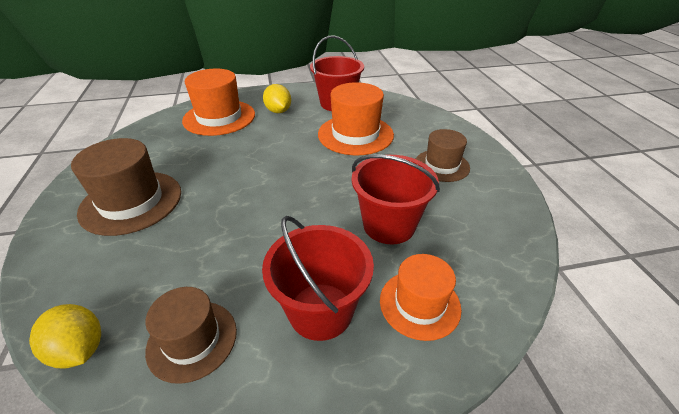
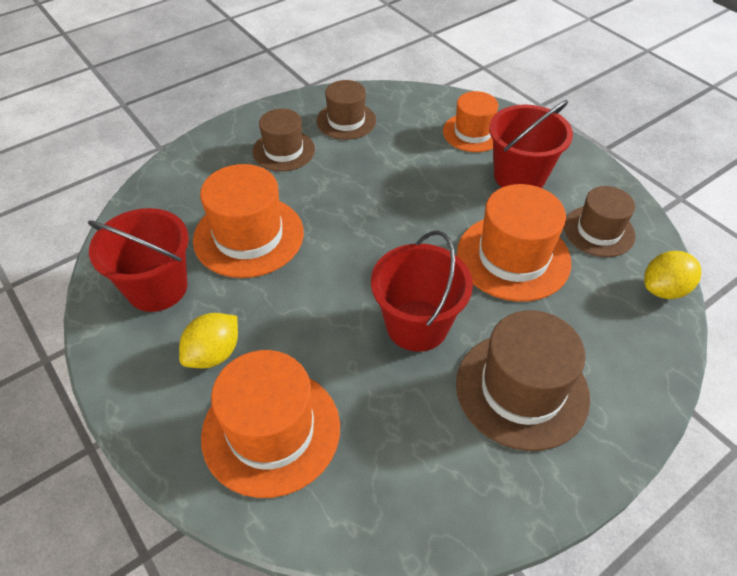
camera: 115 degrees left, 10 degrees up
(79, 349) = (664, 289): yellow lemon -> yellow lemon turned 45 degrees clockwise
(227, 250) = (513, 257): none -> orange hat
(389, 225) = (403, 165): red bucket -> red bucket (417, 325)
(475, 209) = (346, 121): none -> brown hat

